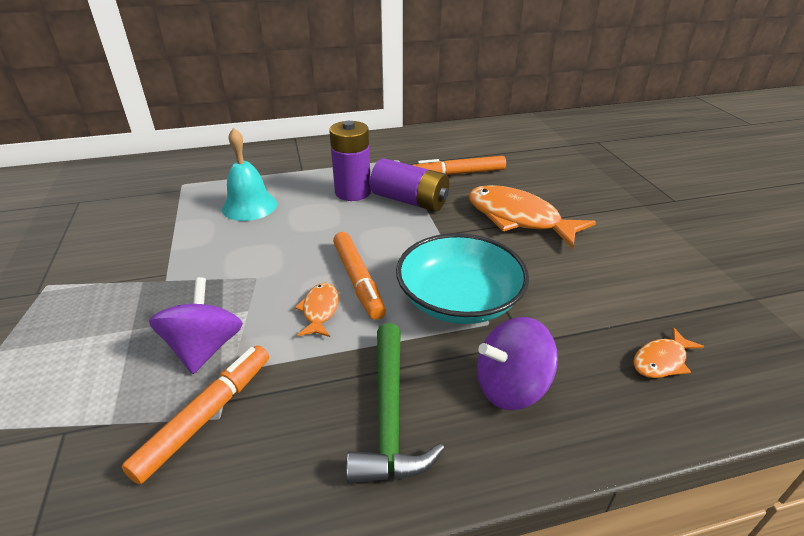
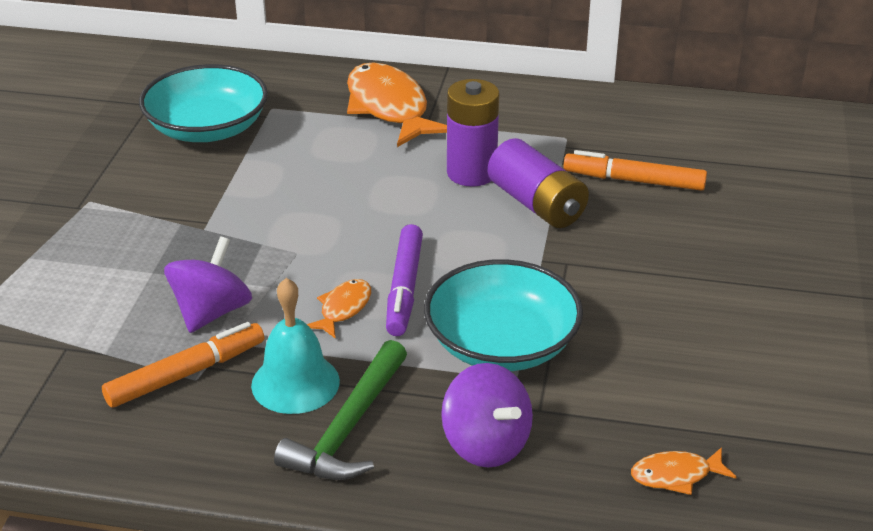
camera: 25 degrees right, 0 degrees up
(136, 207) = (207, 128): none -> turquoise bowl
(249, 206) = (335, 160): turquoise bell -> turquoise bell (295, 383)
(358, 280) = (404, 288): orange marker -> purple marker
(510, 386) = (486, 444): purple spinning top -> purple spinning top turned 135 degrees counterclockwise
(518, 218) = (660, 267): orange fish -> orange fish (389, 108)

